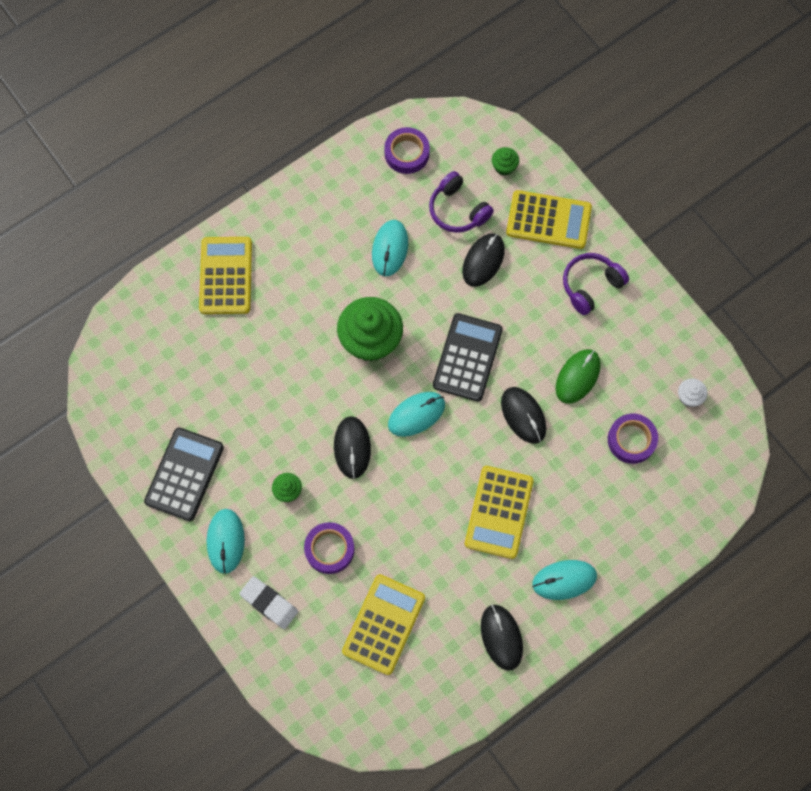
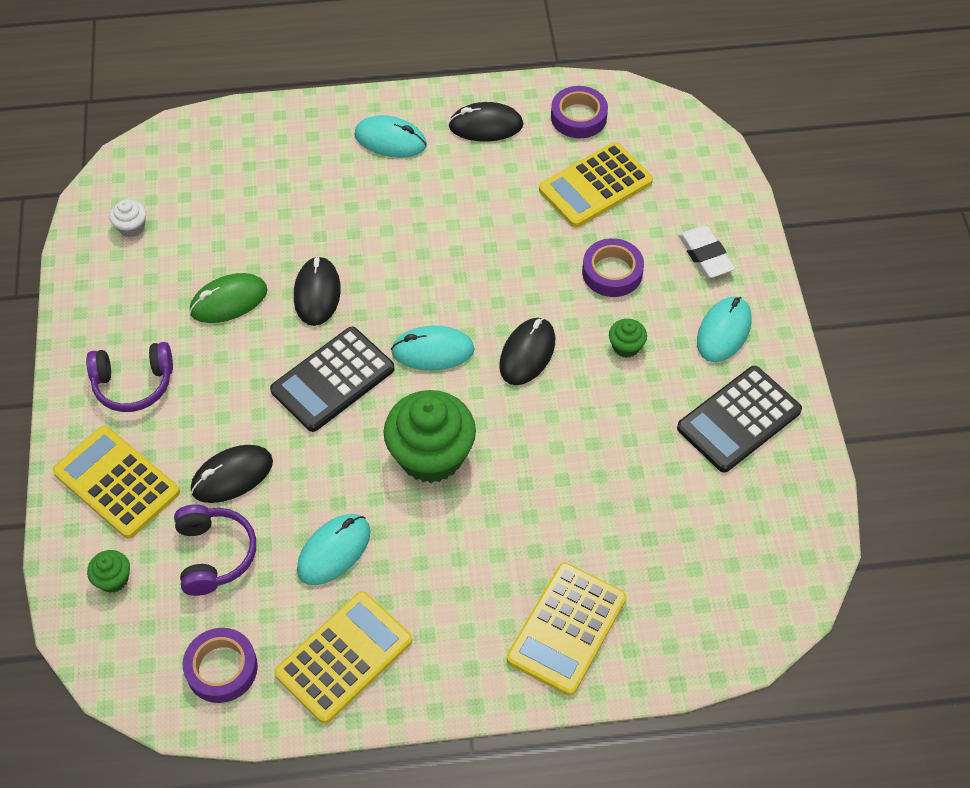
camera: 150 degrees left, 15 degrees down
(499, 512) = (411, 222): yellow calculator -> yellow calculator (344, 657)
(501, 637) = (486, 126): black mouse -> black mouse turned 75 degrees clockwise
(631, 440) = (225, 218): purple tape -> purple tape (578, 117)

